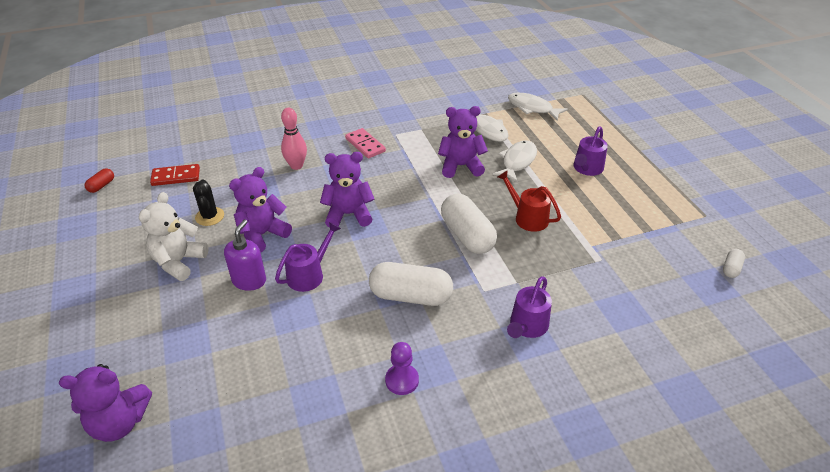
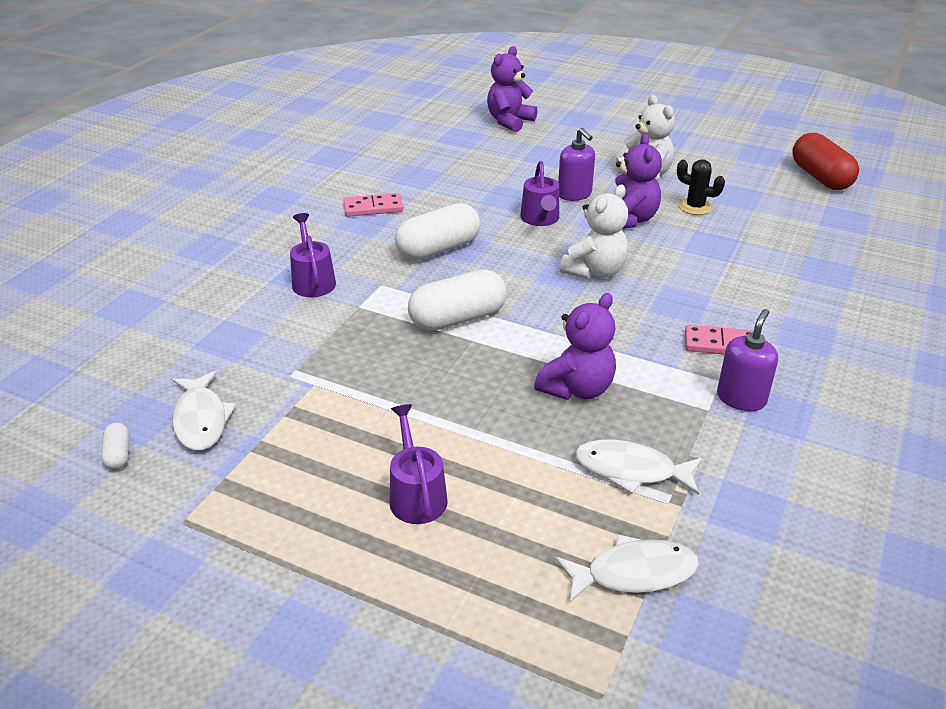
camera: 135 degrees right, 5 degrees down
(101, 186) = (820, 177): red capsule -> red capsule, size x2.19
(176, 177) = (793, 212): red domino -> none
(296, 166) = (730, 280): pink bowling pin -> none
(348, 214) = (595, 271): purple teddy bear -> white teddy bear
(400, 125) = (741, 398): none -> purple soap dispenser
(402, 380) = (373, 207): purple pawn -> pink domino
(467, 235) = (458, 318): white capsule -> white capsule turned 45 degrees counterclockwise
(517, 161) = (521, 442): white fish -> white fish (201, 419)
(527, 217) = (418, 373): red watering can -> none

